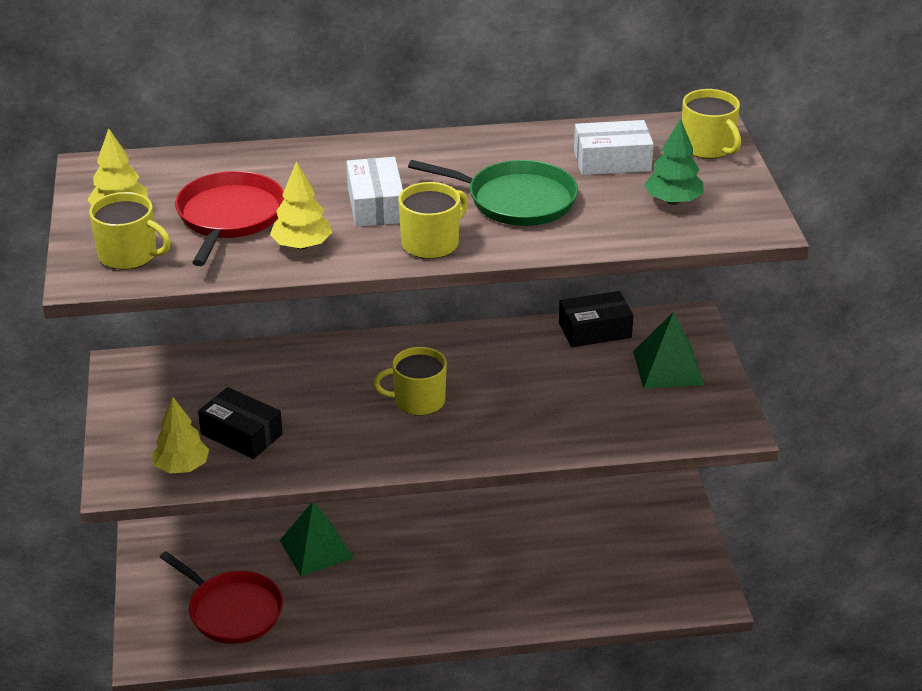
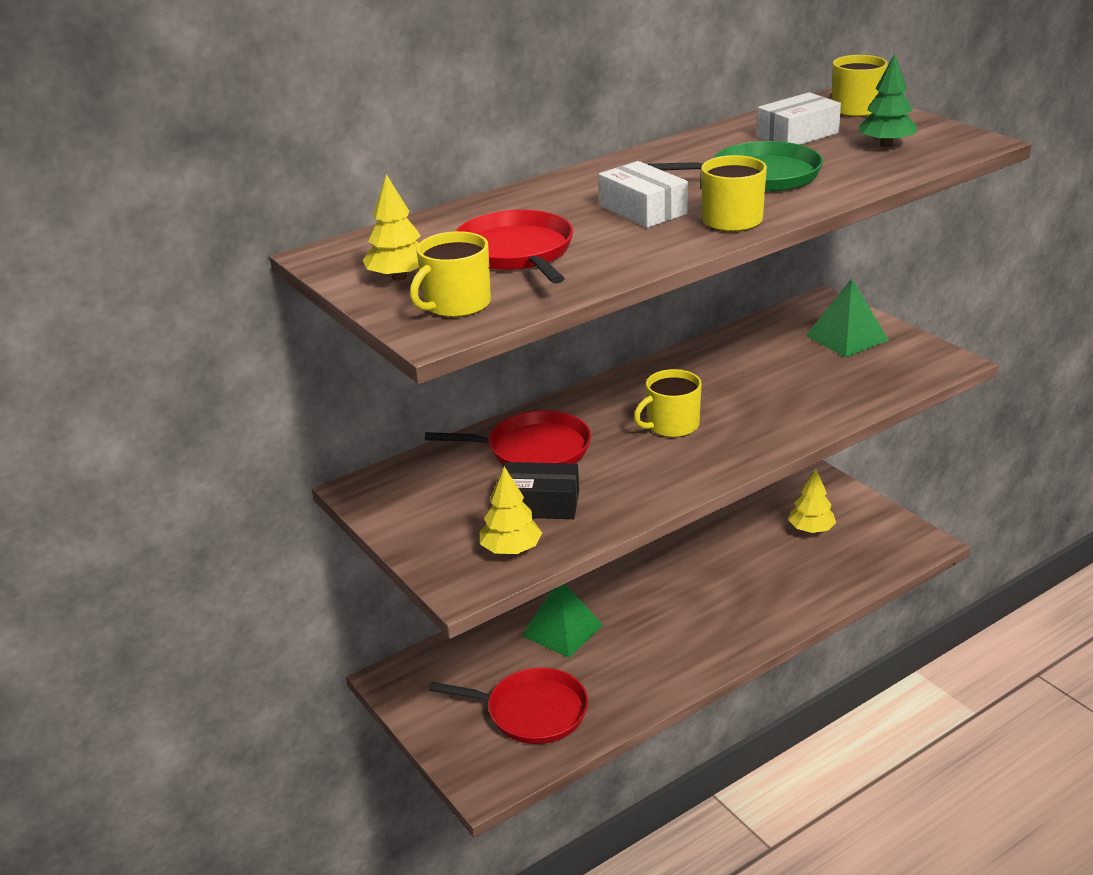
camera: 25 degrees left, 5 degrees down
(129, 255) = (456, 305): yellow mug -> yellow mug turned 135 degrees clockwise
(284, 381) = (533, 450): none -> red pan
(302, 245) = (617, 252): yellow tree -> yellow tree (811, 529)
(595, 330) = (758, 331): black box -> none

